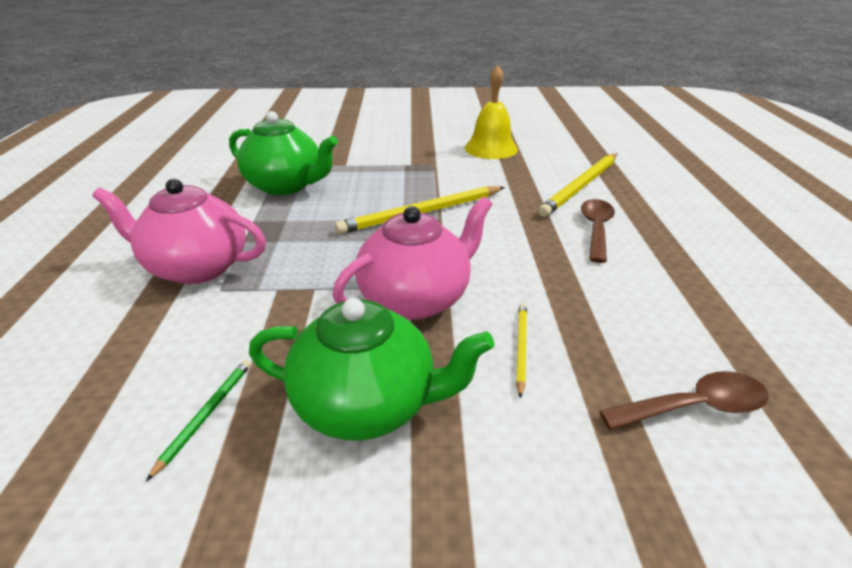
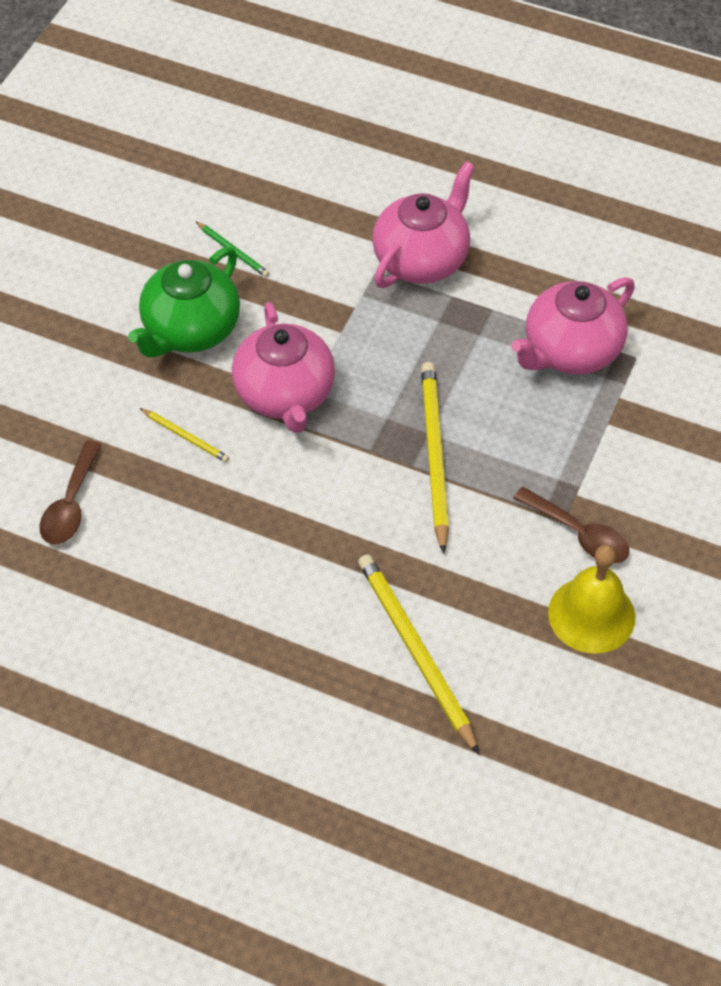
camera: 115 degrees right, 20 degrees up
(286, 186) = (570, 351): green teapot -> pink teapot
(596, 229) = (311, 599): brown spoon -> brown spoon (578, 534)

